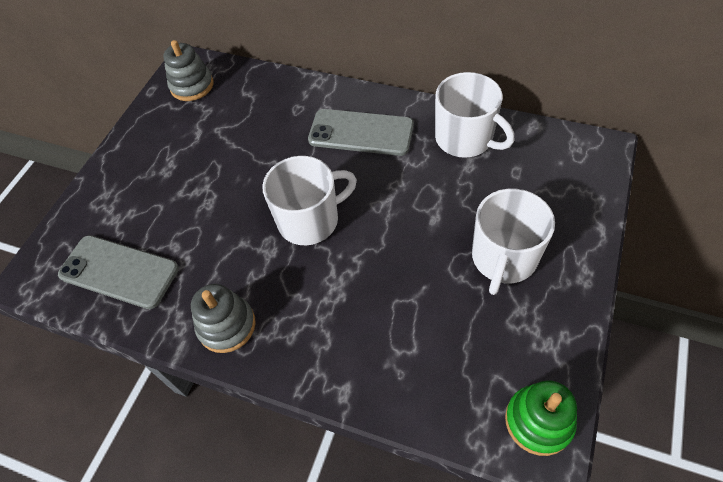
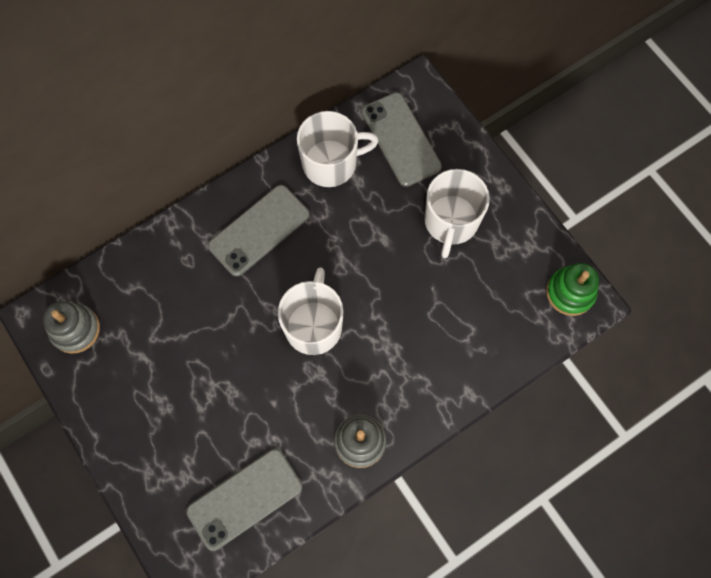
camera: 60 degrees left, 15 degrees up
(503, 258) = (451, 221): white mug -> white mug turned 45 degrees clockwise
(539, 170) = (401, 139): none -> grey phone

